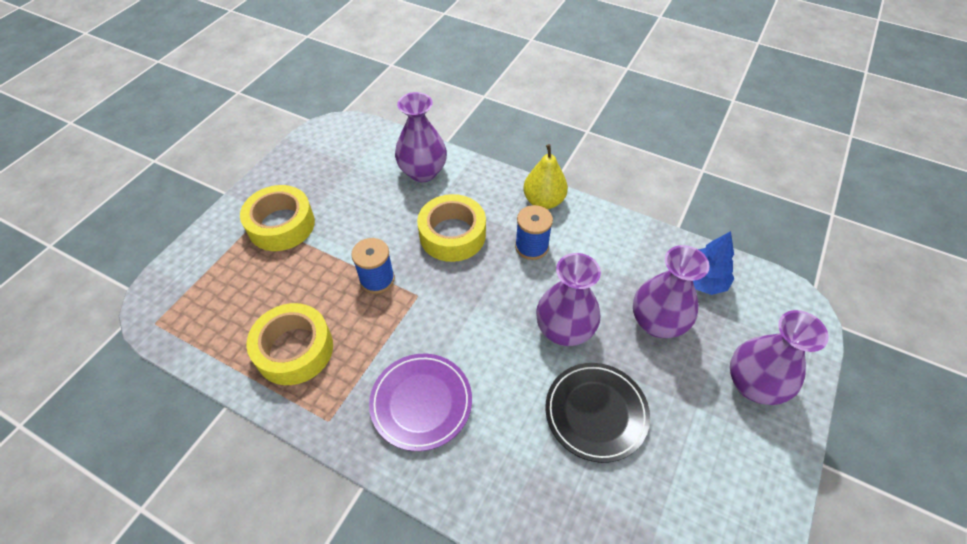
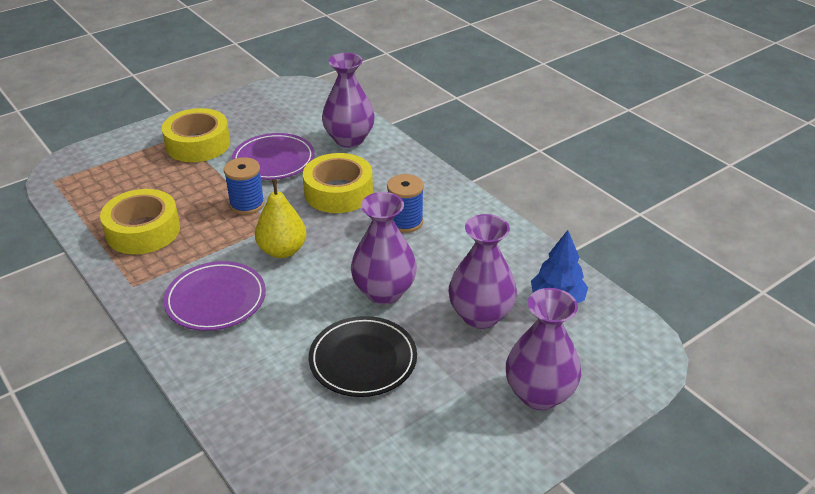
camera: 25 degrees right, 15 degrees down
(369, 219) = (274, 160): none -> purple plate
(543, 201) = (446, 191): yellow pear -> yellow pear (282, 250)

